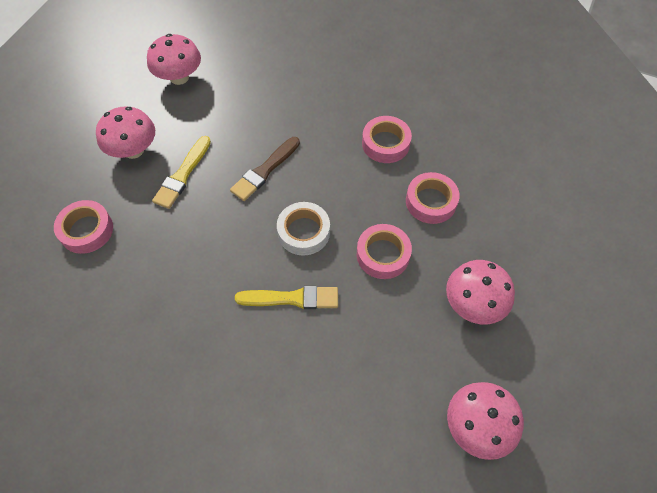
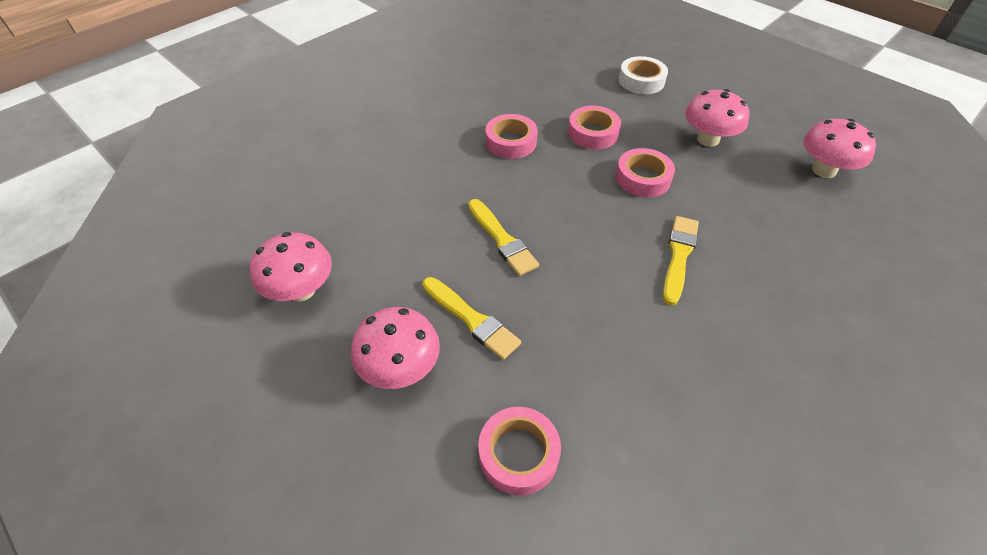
camera: 70 degrees left, 10 degrees down
(265, 171) = (502, 239): brown brush -> yellow brush
(304, 232) = (598, 227): white tape -> white tape (641, 81)

